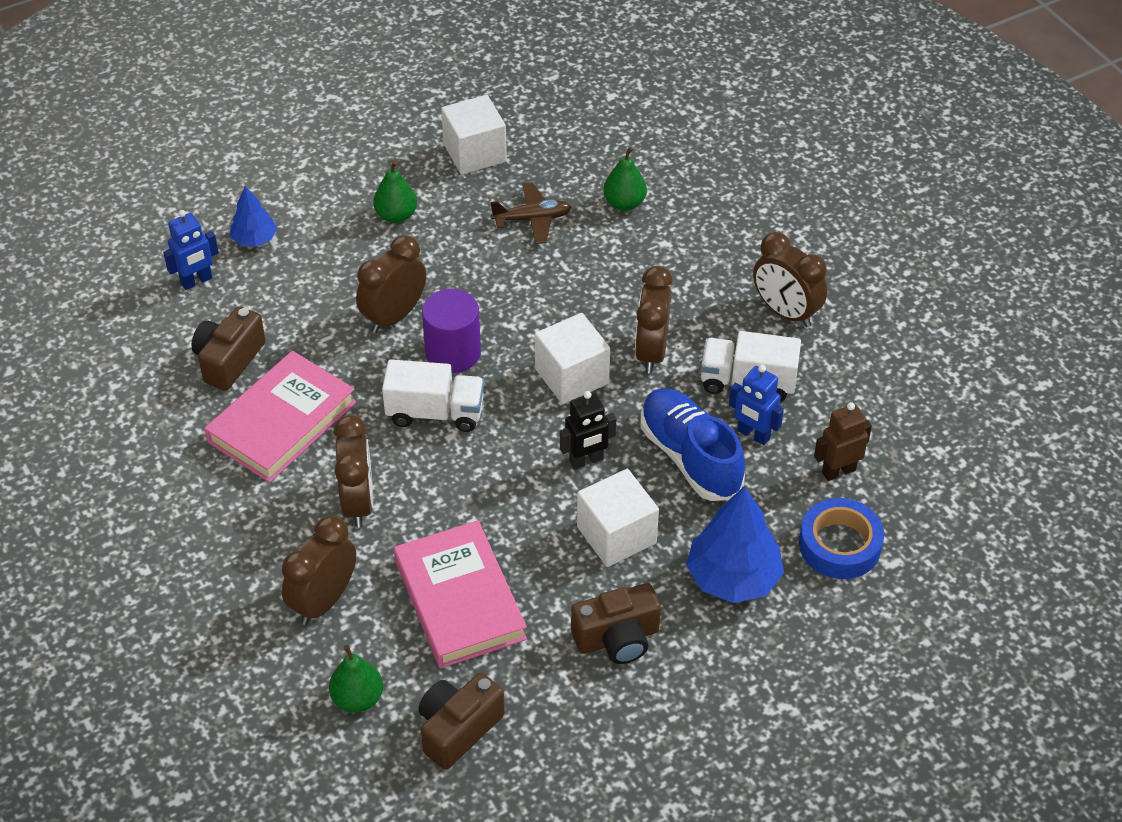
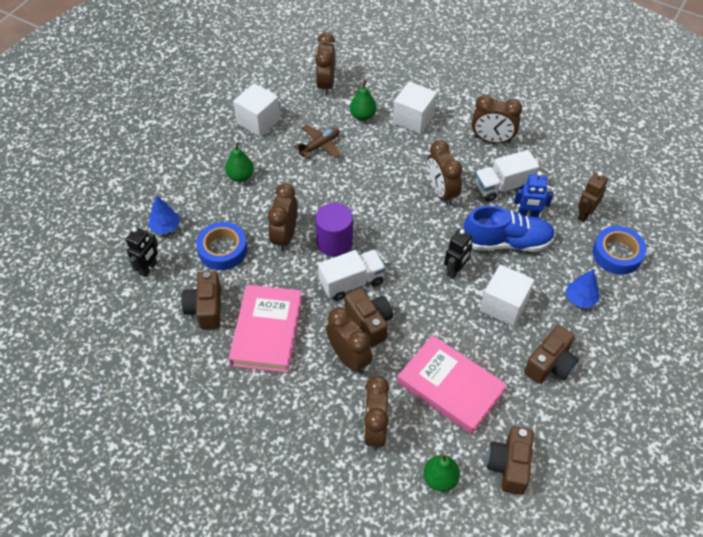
camera: 30 degrees left, 5 degrees up
(196, 281) = (148, 268): blue robot -> black robot
(303, 298) = (222, 250): none -> blue tape
(418, 472) = (369, 323): none -> brown camera
(572, 376) = (410, 226): white cube -> white cube (413, 119)
(606, 139) = (326, 84): none -> brown clock
(690, 457) = (506, 242): blue shoe -> blue shoe turned 150 degrees clockwise
(733, 577) = (580, 299): blue tree -> blue tree, size x0.57

